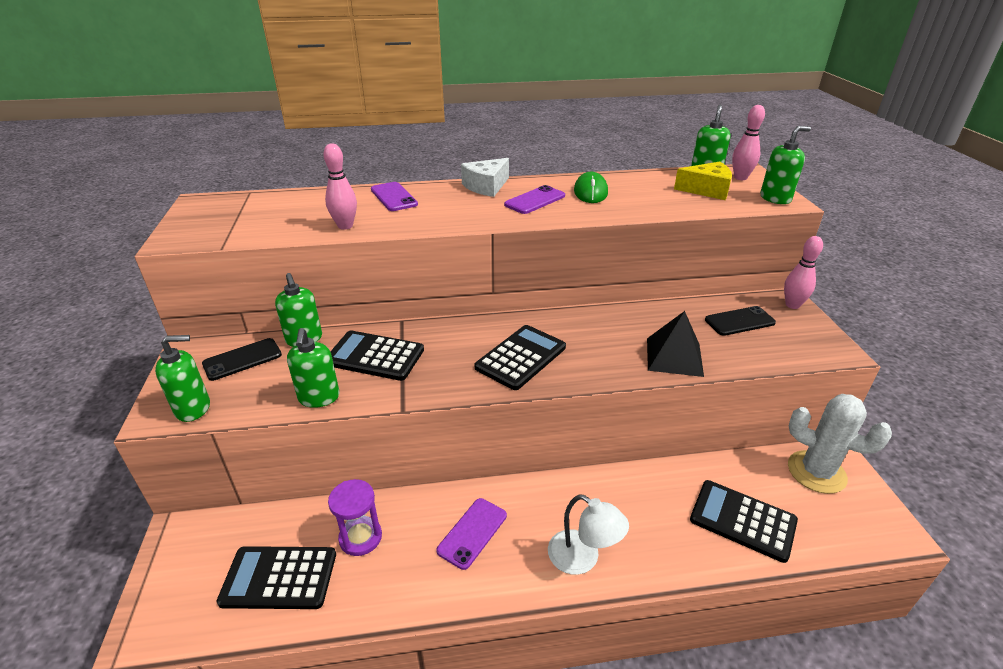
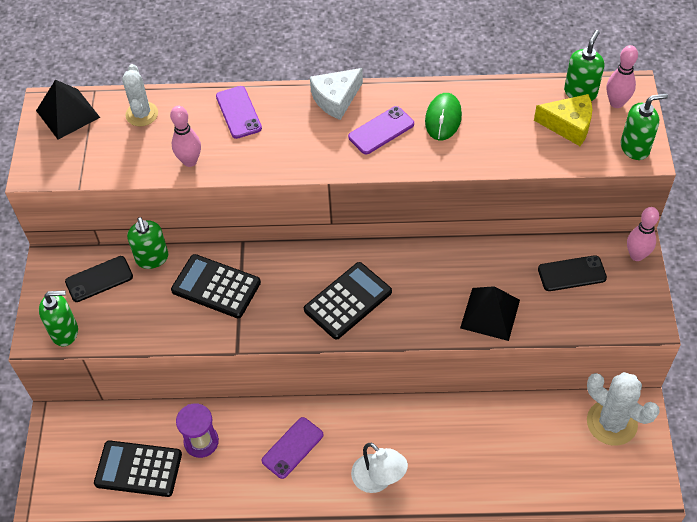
camera: 10 degrees right, 20 degrees up
(219, 205) = (67, 114): none -> black pyramid
(296, 202) = (142, 114): none -> white cactus
(319, 398) = (167, 331): green soap dispenser -> none
(742, 520) = (524, 462): black calculator -> none

